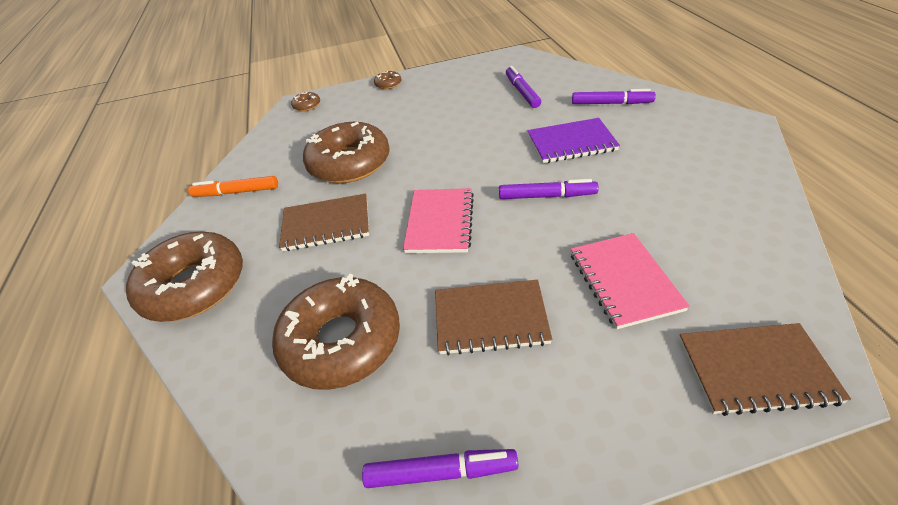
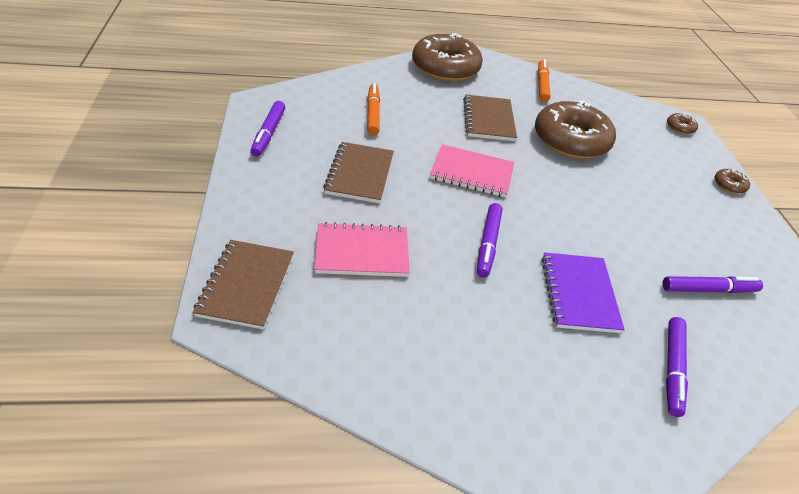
camera: 90 degrees right, 0 degrees up
(341, 341) = (373, 114): brown donut -> orange marker

